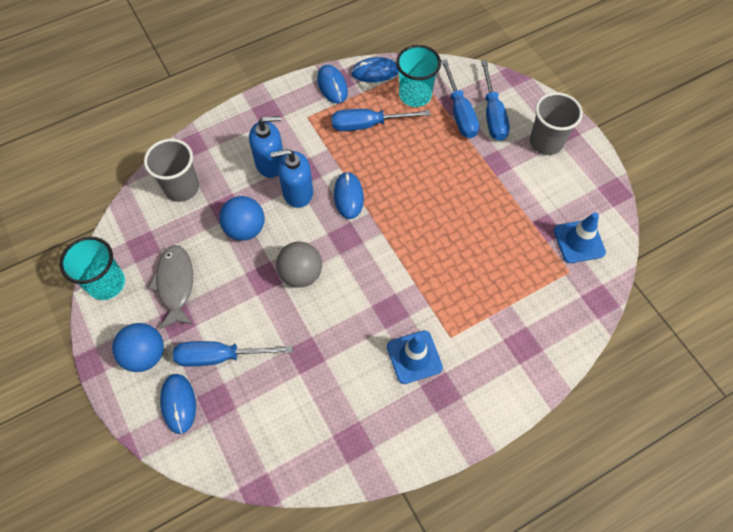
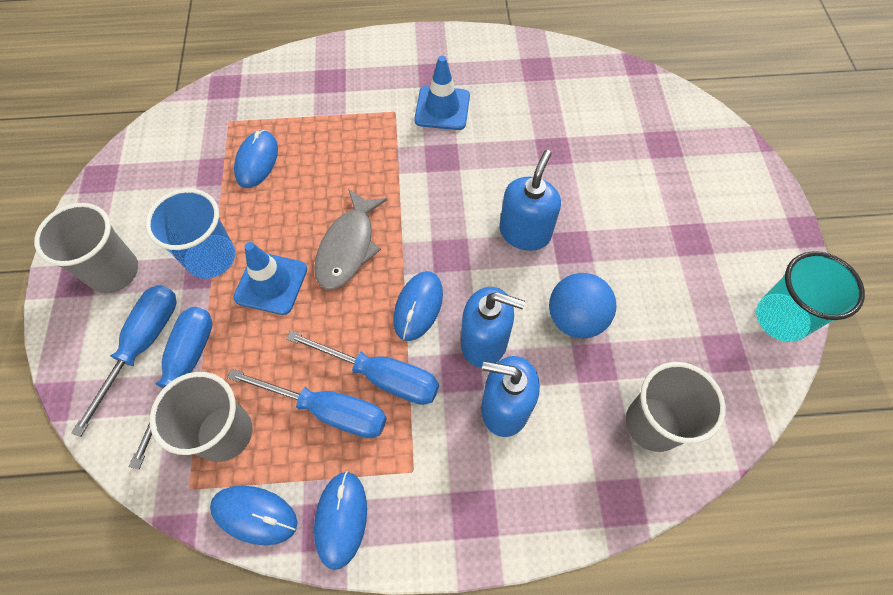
camera: 155 degrees left, 0 degrees up
(145, 355) = (736, 215): blue ball -> none
(175, 284) = (687, 281): grey fish -> grey fish (348, 247)
(178, 403) = (704, 156): blue mouse -> blue mouse (257, 161)
(220, 356) = (648, 182): blue screwdriver -> blue screwdriver (381, 376)
(301, 274) = (525, 232): grey ball -> blue soap dispenser
(415, 95) = (224, 433): turquoise cup -> grey cup
(496, 173) = (211, 258): none -> blue cup
(579, 241) = (191, 144): blue traffic cone -> blue traffic cone (271, 283)

